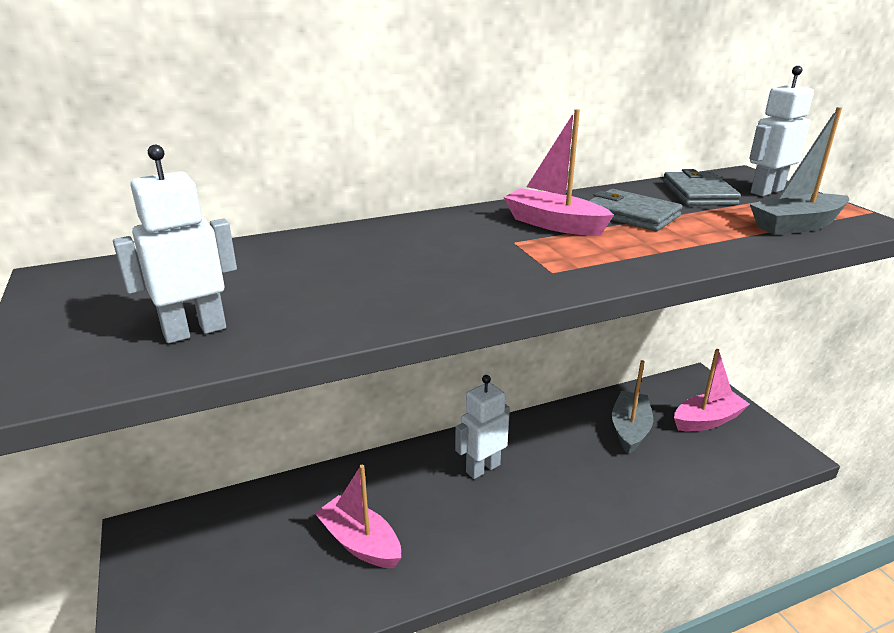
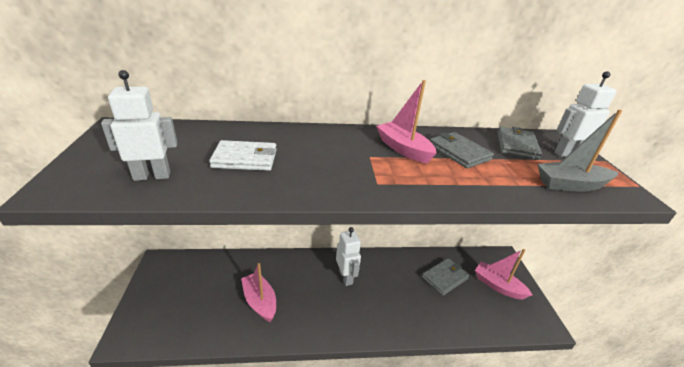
camera: 15 degrees right, 5 degrees up
(329, 279) = (245, 159): none -> white wallet
(482, 468) = (346, 277): white robot -> white robot turned 90 degrees clockwise
(630, 429) = (445, 278): grey boat -> grey wallet
(707, 420) = (498, 286): pink boat -> pink boat turned 135 degrees counterclockwise

